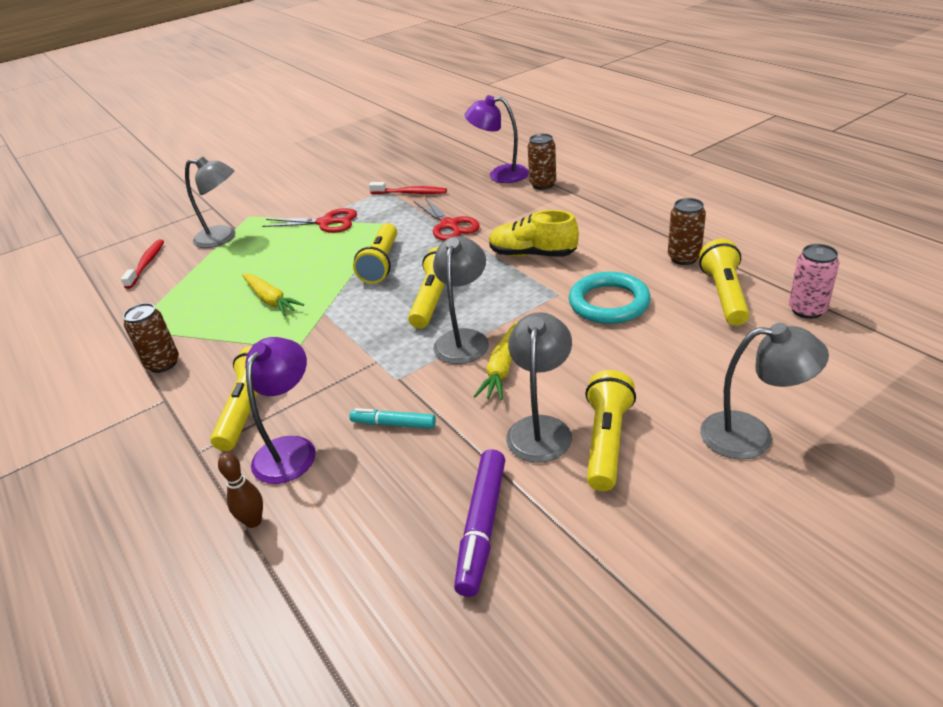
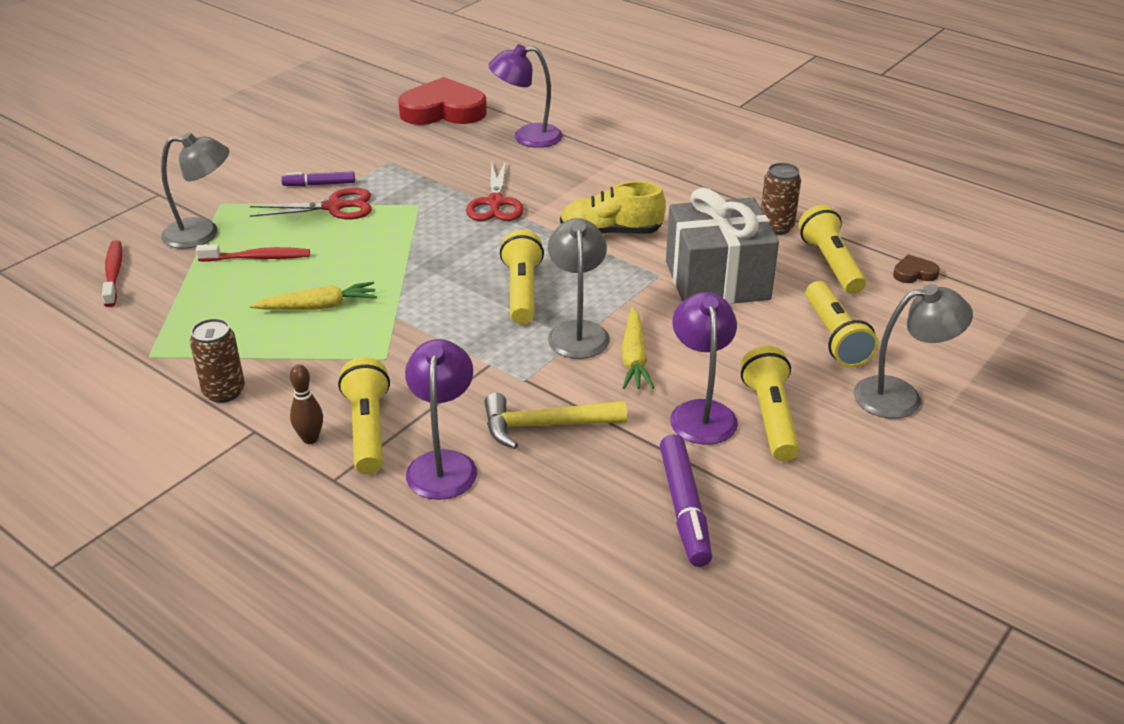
camera: 20 degrees left, 0 degrees up
(253, 521) = (443, 537): brown bowling pin -> brown bowling pin (310, 439)
(270, 300) = (318, 307): yellow carrot -> yellow carrot turned 45 degrees counterclockwise
(325, 205) = (319, 184): none -> purple marker
(381, 263) = (435, 254): yellow flashlight -> yellow flashlight (835, 337)
(393, 424) = (544, 426): turquoise marker -> yellow hammer
(411, 193) = (425, 164): red toothbrush -> red toothbrush (258, 258)
(445, 153) = (443, 110): none -> red heart
(449, 225) = (495, 203): red scissors -> red scissors turned 45 degrees clockwise
(541, 428) = (701, 412): grey lamp -> purple lamp
(543, 185) = (585, 148): brown can -> none
(609, 303) = (717, 280): turquoise ring -> grey gift
(807, 310) = (914, 273): pink can -> brown heart

